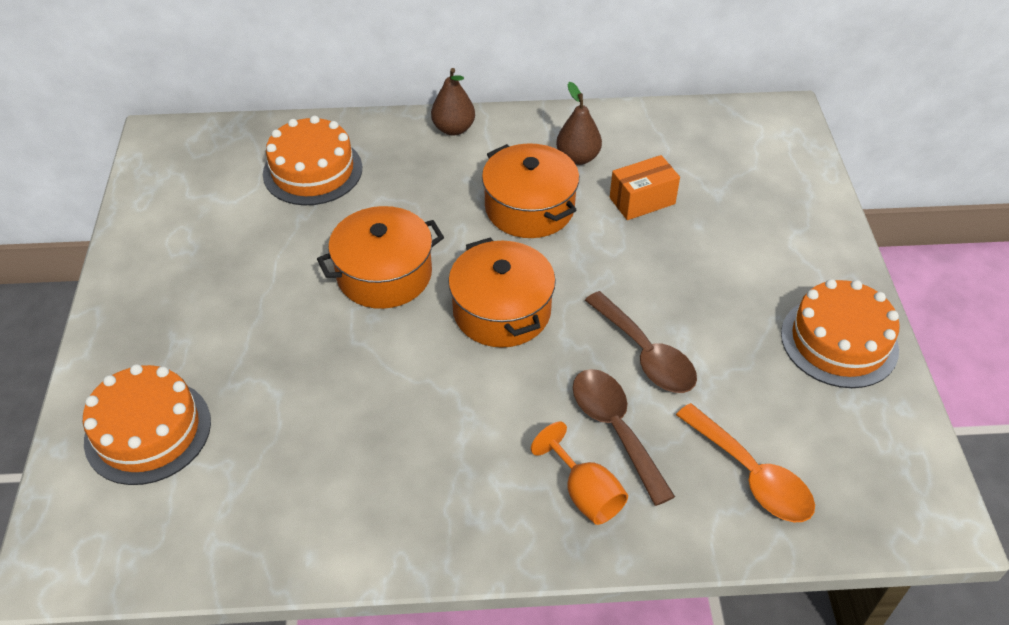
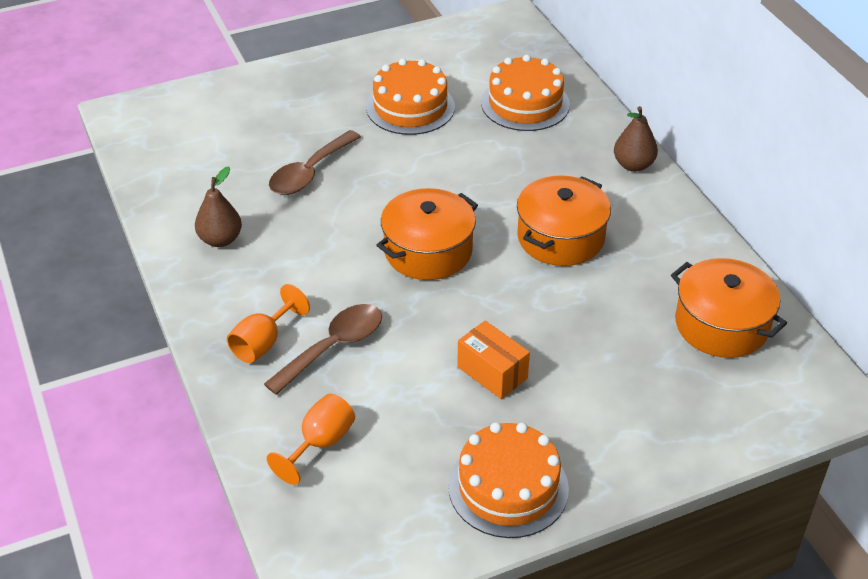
camera: 70 degrees right, 5 degrees down
(148, 431) = (234, 113): orange cake -> orange cake (410, 107)
(384, 274) = (432, 175): orange pot -> orange pot (721, 325)
(578, 157) = (649, 252): brown pear -> brown pear (220, 239)
(642, 201) = (618, 309): orange box -> orange box (492, 372)
(645, 354) = (423, 350): brown spoon -> brown spoon (310, 172)
(751, 475) = (320, 443): orange spoon -> orange goblet

